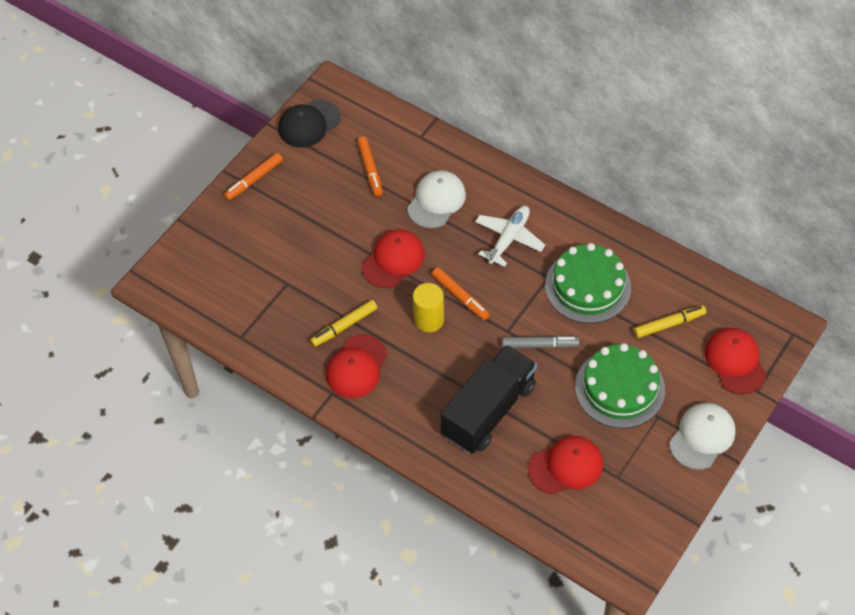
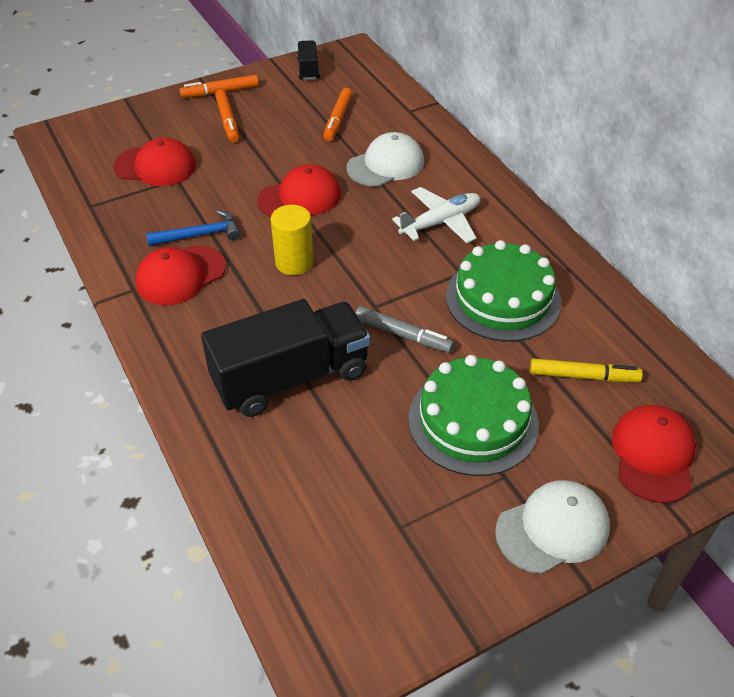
camera: 25 degrees right, 10 degrees down
(309, 124) = (308, 69): black cap -> black truck
(344, 326) = (200, 235): yellow marker -> blue hammer
(460, 296) = (346, 254): orange marker -> orange marker (228, 121)
(566, 466) = (340, 482): red cap -> red cap (155, 166)

